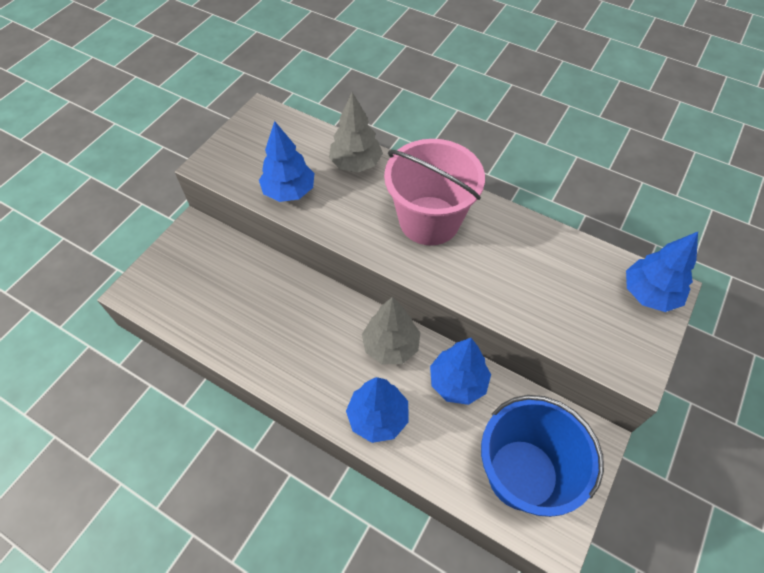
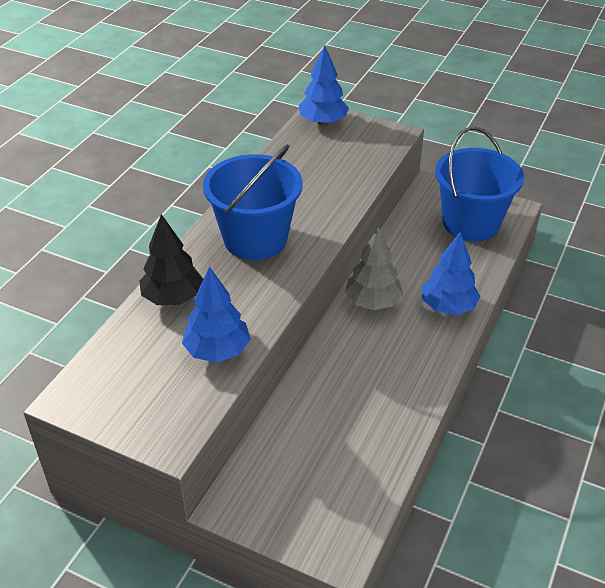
camera: 95 degrees left, 15 degrees down
(356, 163) = (173, 297): grey tree -> black tree
(429, 220) = (255, 239): pink bucket -> blue bucket
(458, 382) = (400, 258): blue tree -> none

